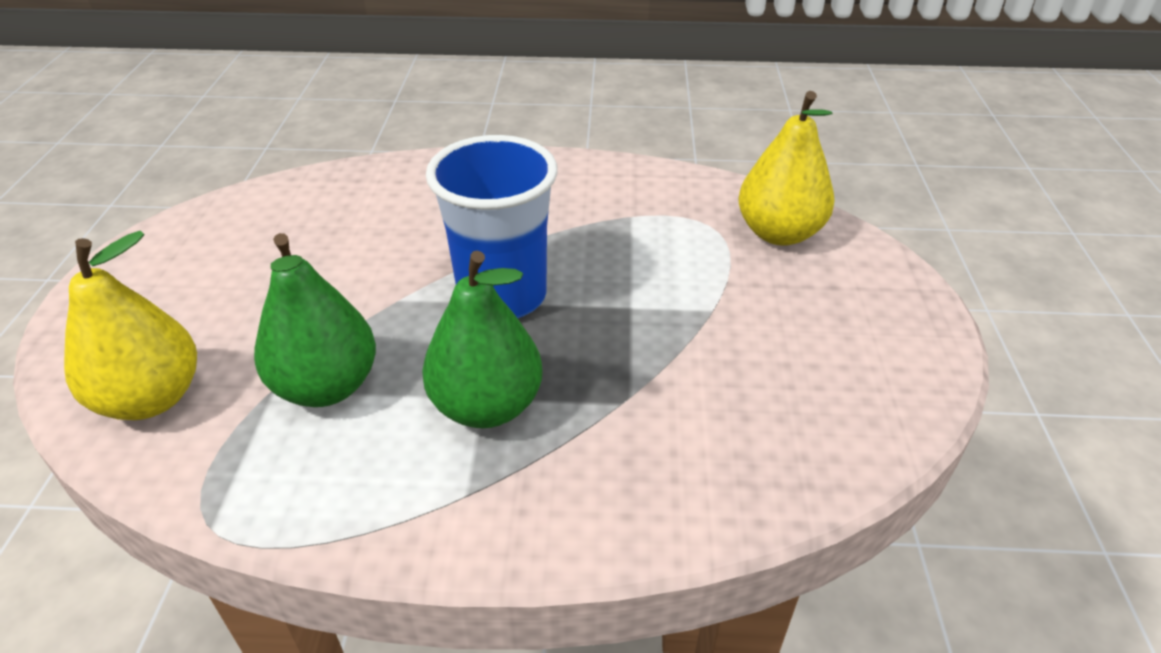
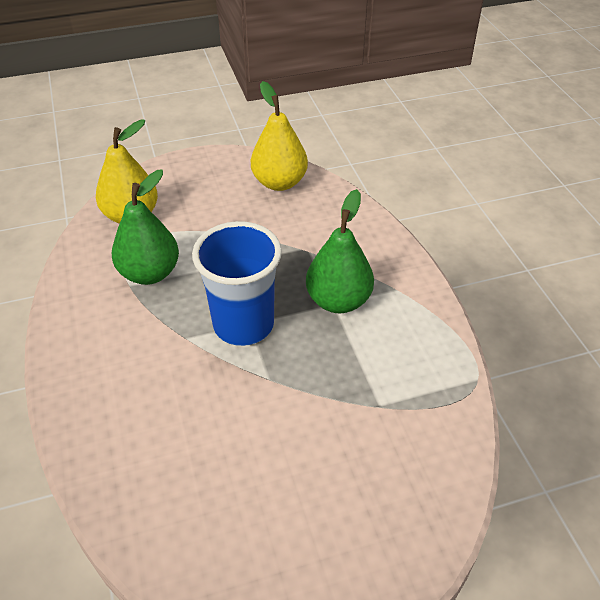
camera: 110 degrees left, 5 degrees up
(151, 398) = (422, 469): yellow pear -> yellow pear (279, 182)
(326, 386) = (362, 379): green pear -> green pear (150, 273)

